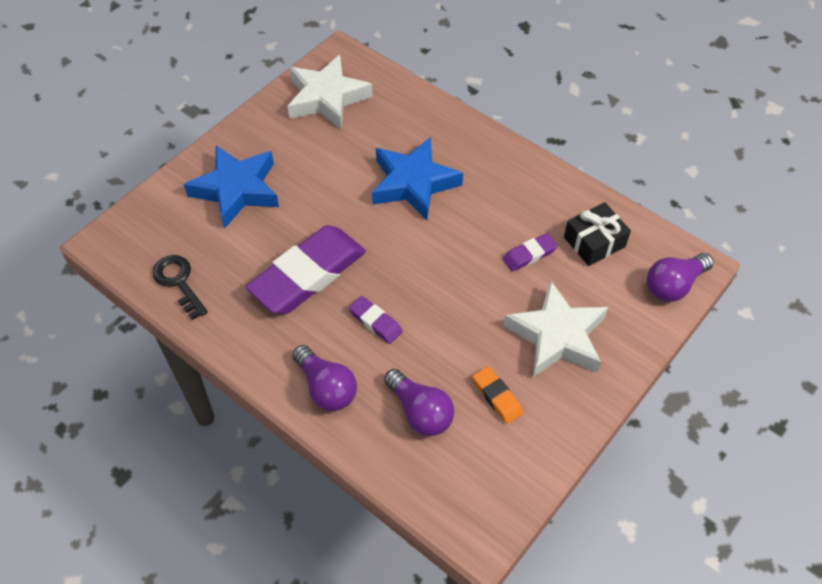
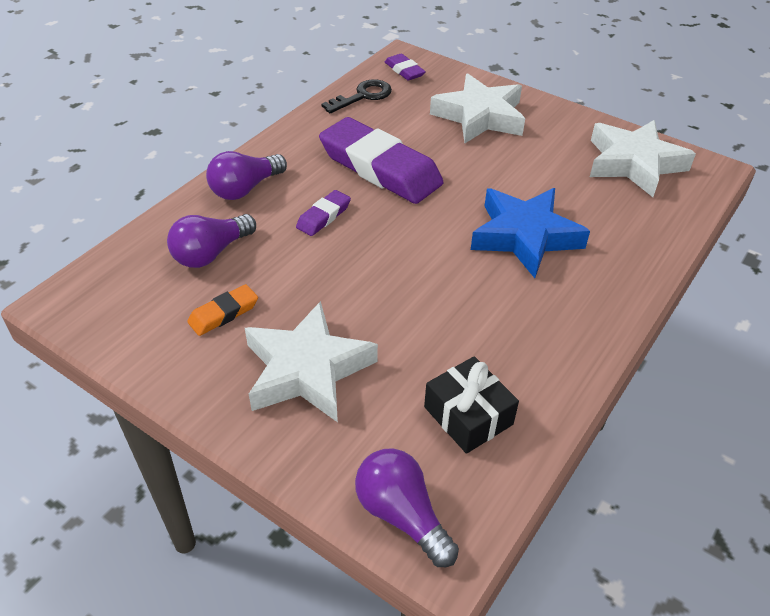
camera: 85 degrees right, 10 degrees down
(236, 190) = (480, 116): blue star -> white star
(529, 255) = (433, 344): purple eraser -> purple eraser (404, 70)

